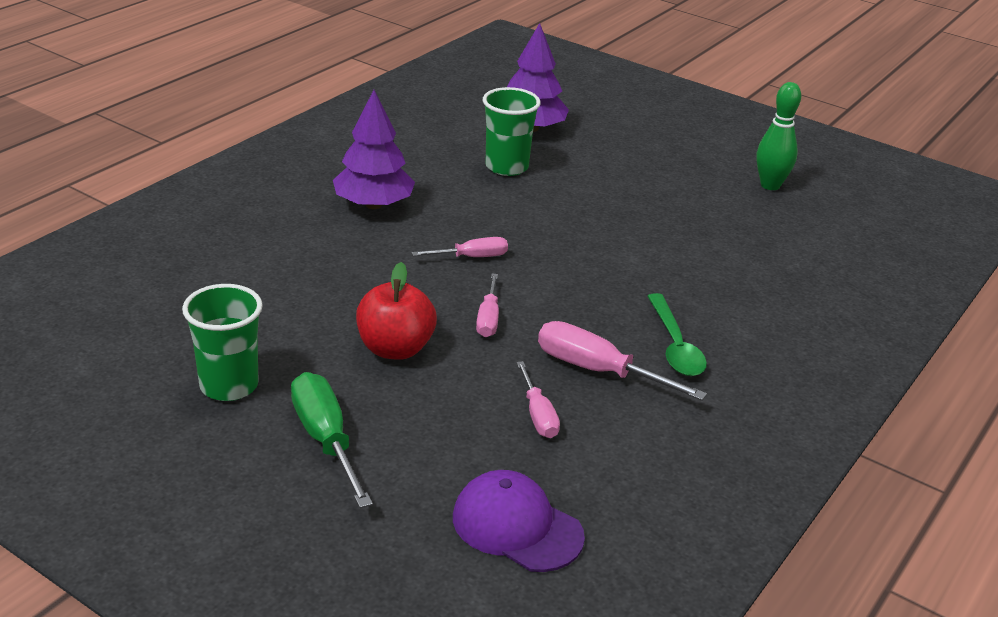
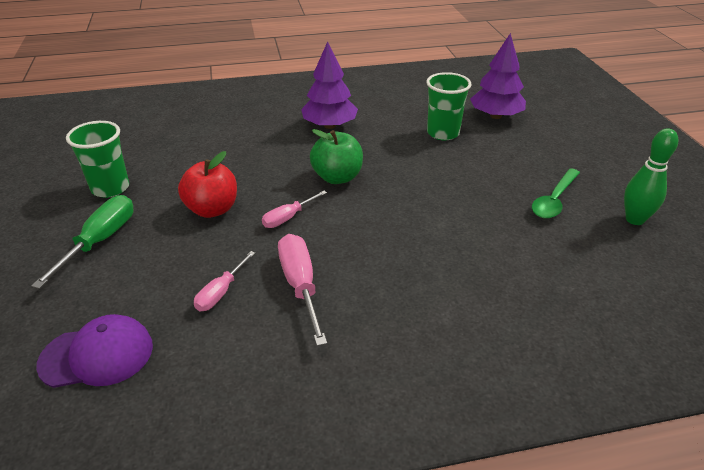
camera: 45 degrees right, 5 degrees up
(472, 257) = (337, 177): pink screwdriver -> green apple
(516, 526) = (97, 355): purple cap -> purple cap turned 90 degrees clockwise
(675, 346) = (378, 297): green spoon -> green spoon (554, 200)

